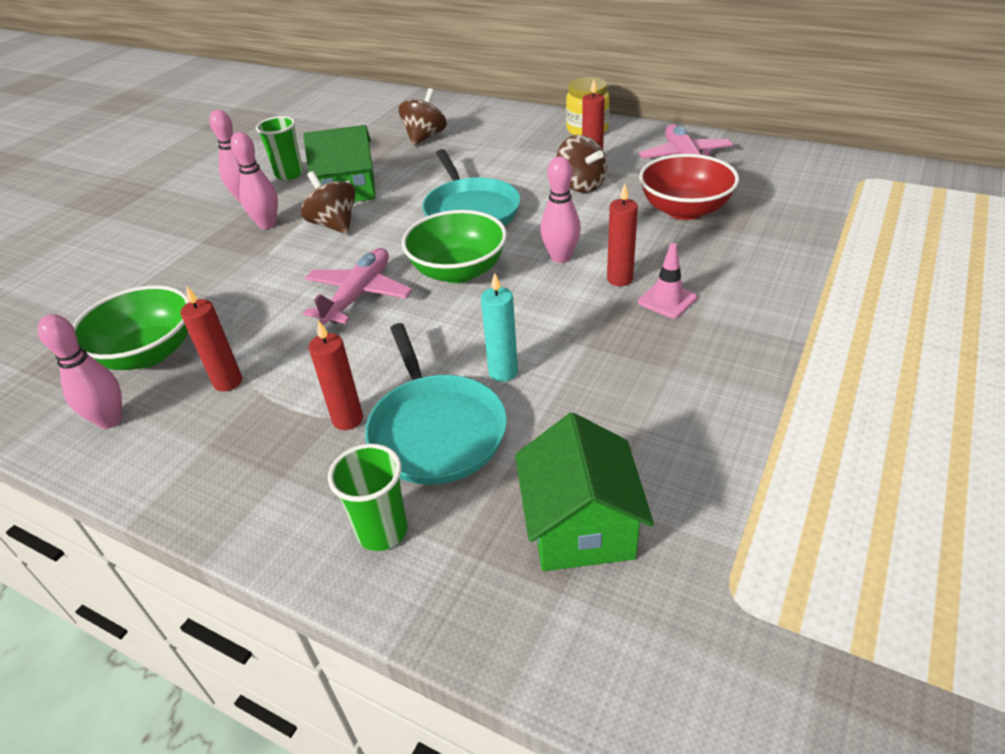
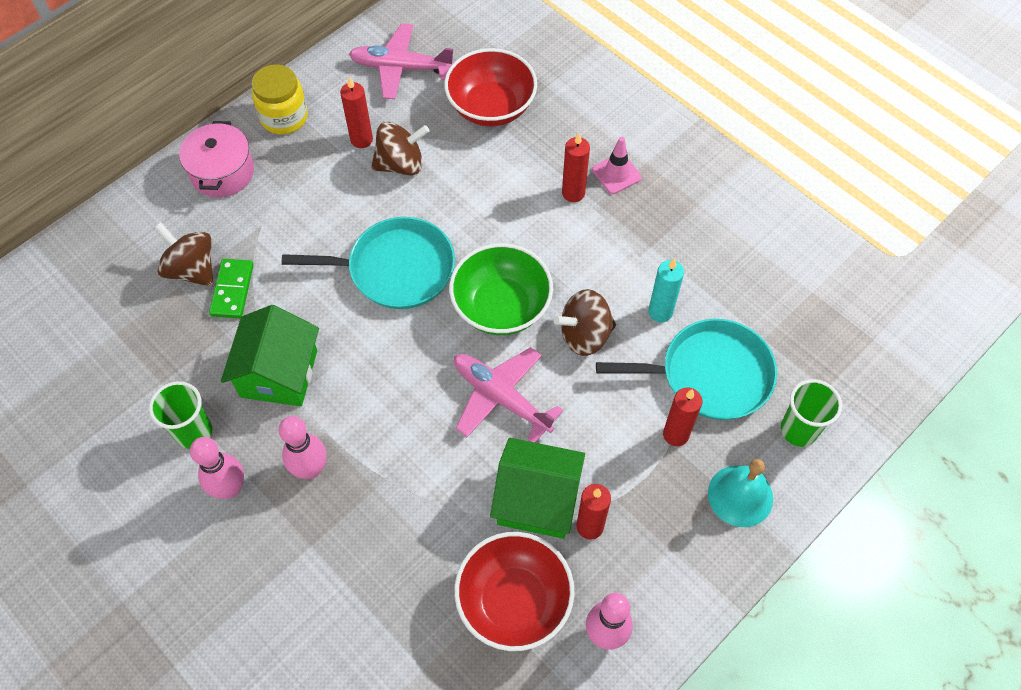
camera: 75 degrees left, 20 degrees up
(148, 353) = (514, 601): green bowl -> red bowl
(278, 492) = (740, 495): none -> turquoise bell
(334, 225) = (351, 399): brown spinning top -> brown spinning top (584, 335)
(414, 154) = (232, 290): none -> green domino
(517, 123) = (222, 172): none -> pink pot
(560, 257) = (519, 222): pink bowling pin -> none
(580, 527) = (827, 312): green house -> green house (537, 500)

